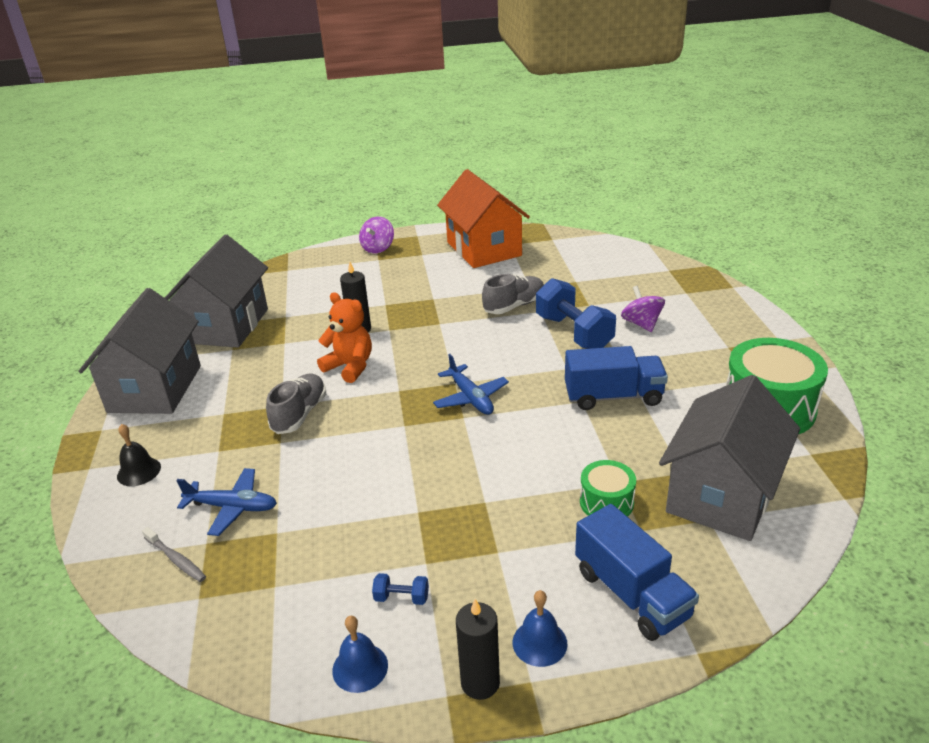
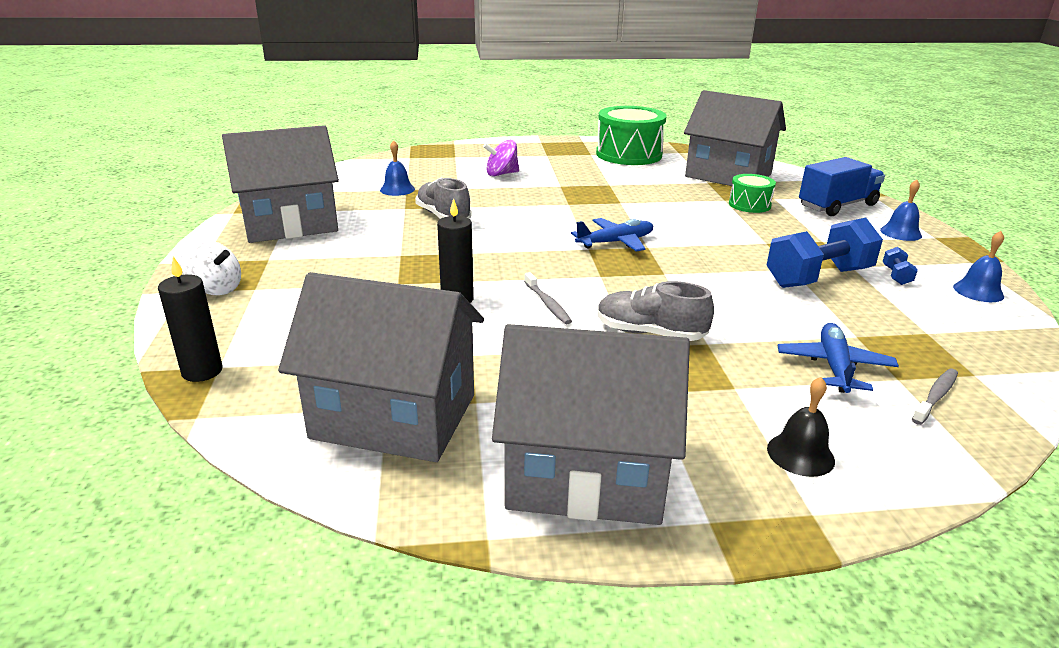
camera: 90 degrees left, 5 degrees down
(350, 367) = (547, 304): orange teddy bear -> grey toothbrush
(378, 248) = (216, 289): purple spinning top -> white spinning top
(480, 683) = (951, 251): black candle -> black candle (202, 371)
(484, 249) = (290, 224): orange house -> grey house
(573, 277) = (397, 189): none -> blue bell
(573, 333) = (508, 197): blue dumbbell -> blue dumbbell (818, 278)
(613, 396) = (614, 192): blue truck -> none

